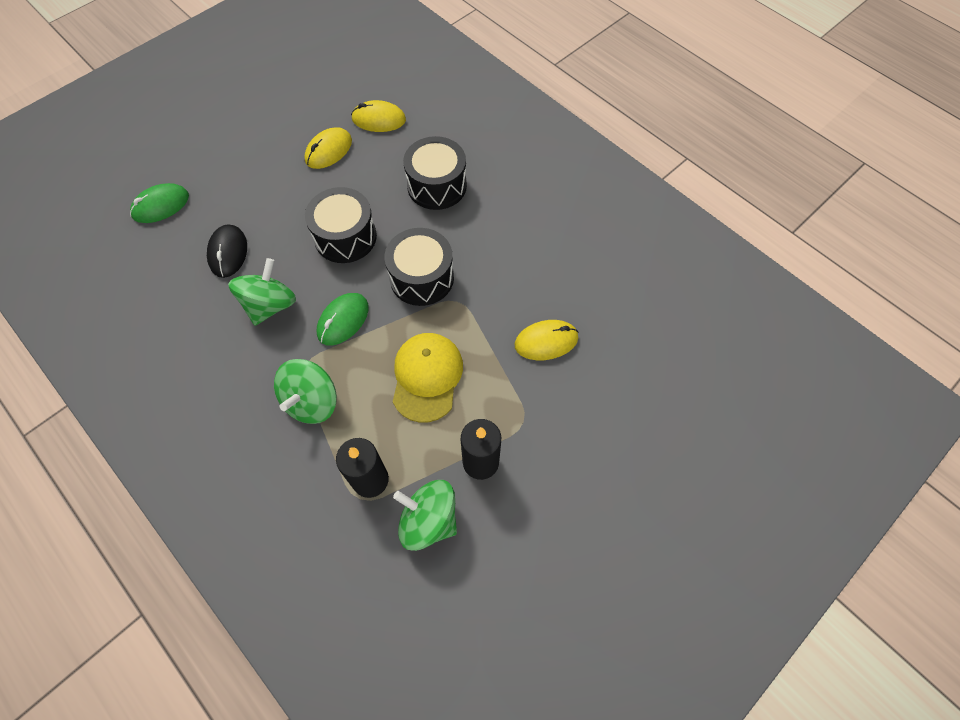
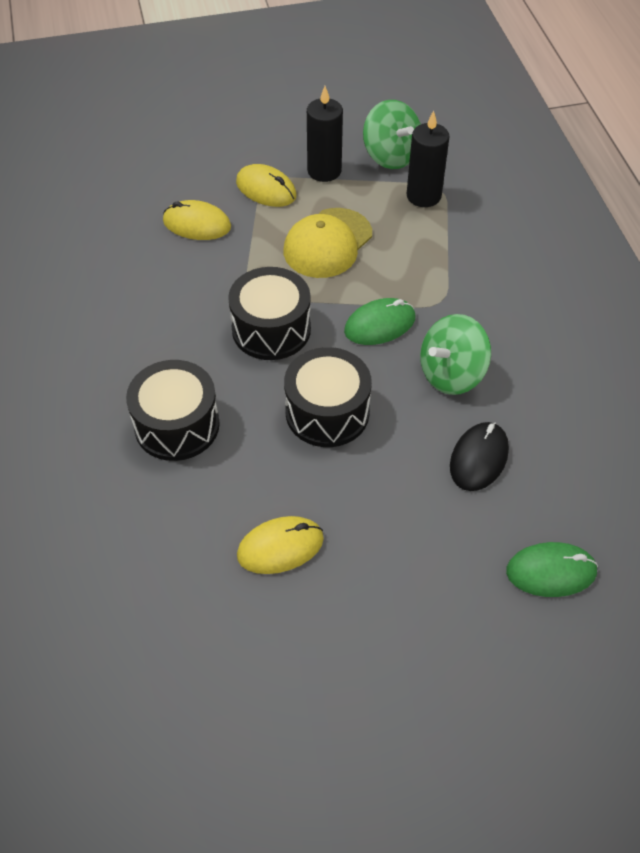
camera: 150 degrees left, 10 degrees down
(311, 401) = (447, 269): green spinning top -> none
(378, 119) = (180, 565): yellow mouse -> yellow mouse (266, 189)

